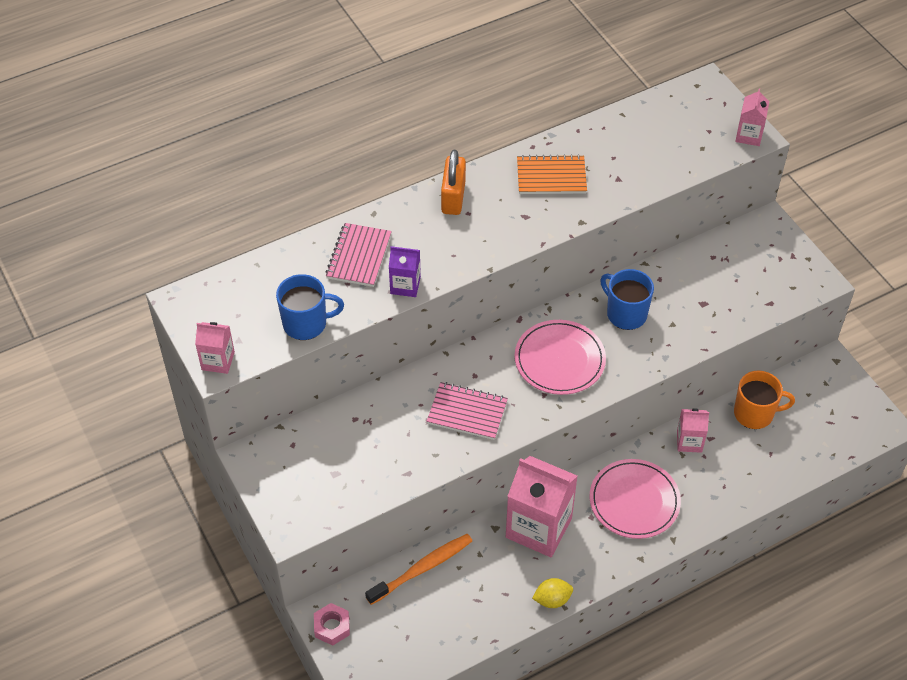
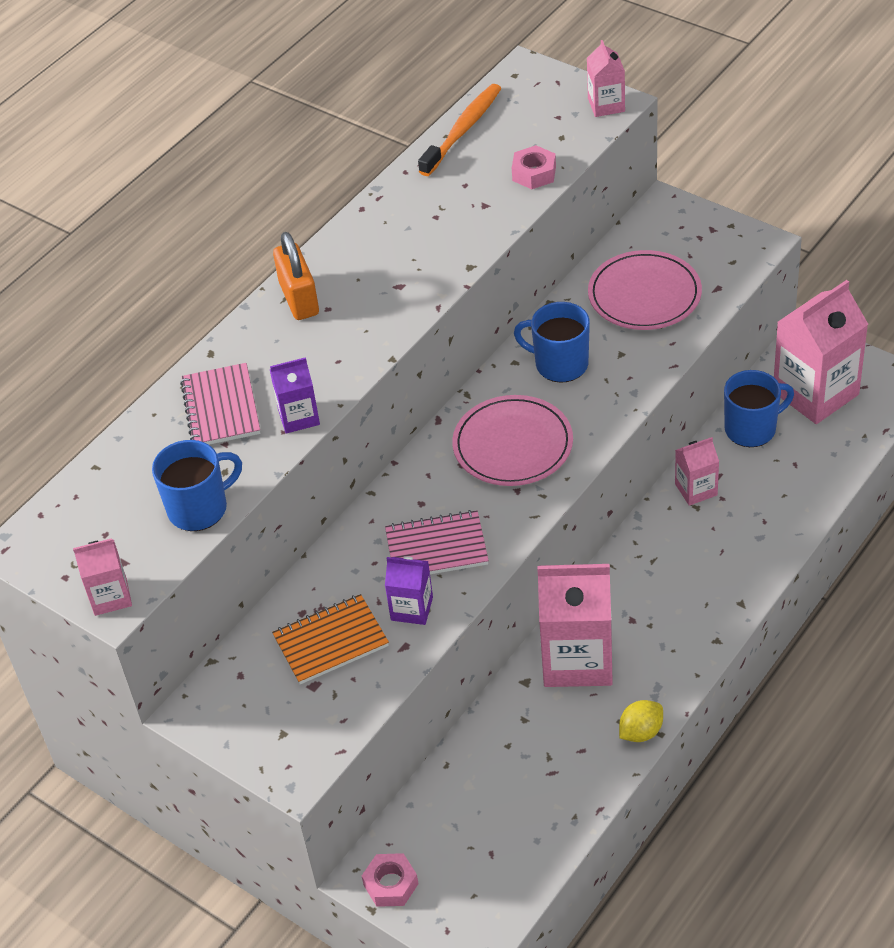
camera: 20 degrees left, 5 degrees down
(422, 568) = (464, 766): orange toothbrush -> orange toothbrush (463, 130)
(427, 448) = (412, 608): none -> purple carton
(551, 177) = (404, 232): orange notebook -> orange notebook (331, 641)
(634, 501) = (671, 581): pink plate -> pink plate (644, 295)
(666, 168) = (534, 173): none -> pink nut
(754, 413) = (751, 429): orange mug -> blue mug
(816, 406) = (815, 393): none -> pink carton

